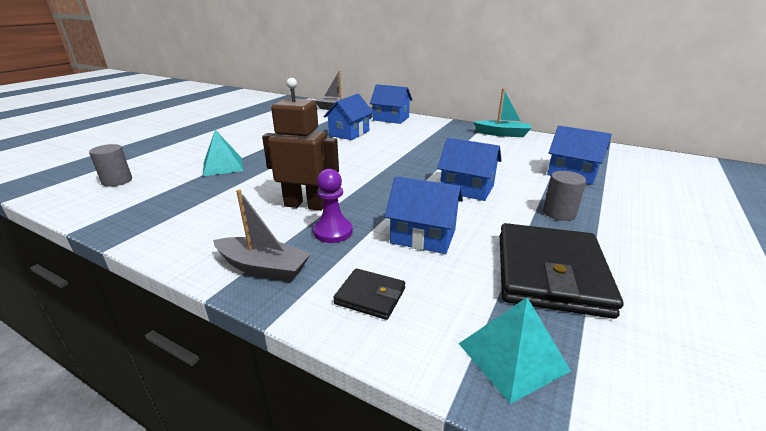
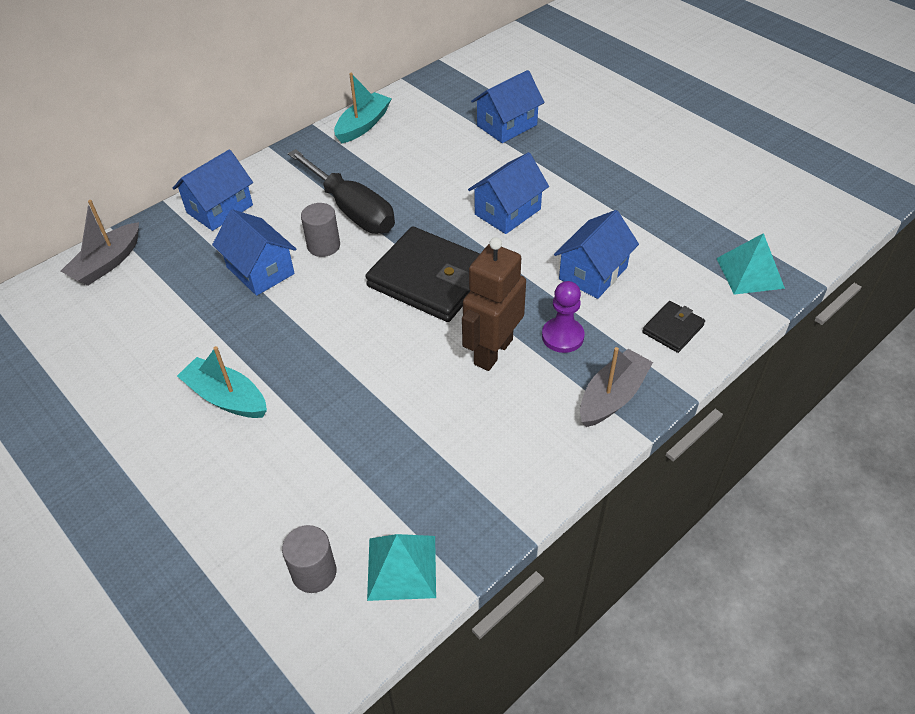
camera: 70 degrees left, 20 degrees up
(223, 166) = (321, 434): turquoise pyramid -> turquoise pyramid (401, 567)
(250, 142) = (226, 397): none -> turquoise boat
(418, 144) = (352, 210): none -> black screwdriver
(550, 273) = (669, 218): black wallet -> black wallet (430, 279)
(559, 213) = (583, 172): grey cylinder -> grey cylinder (323, 246)

